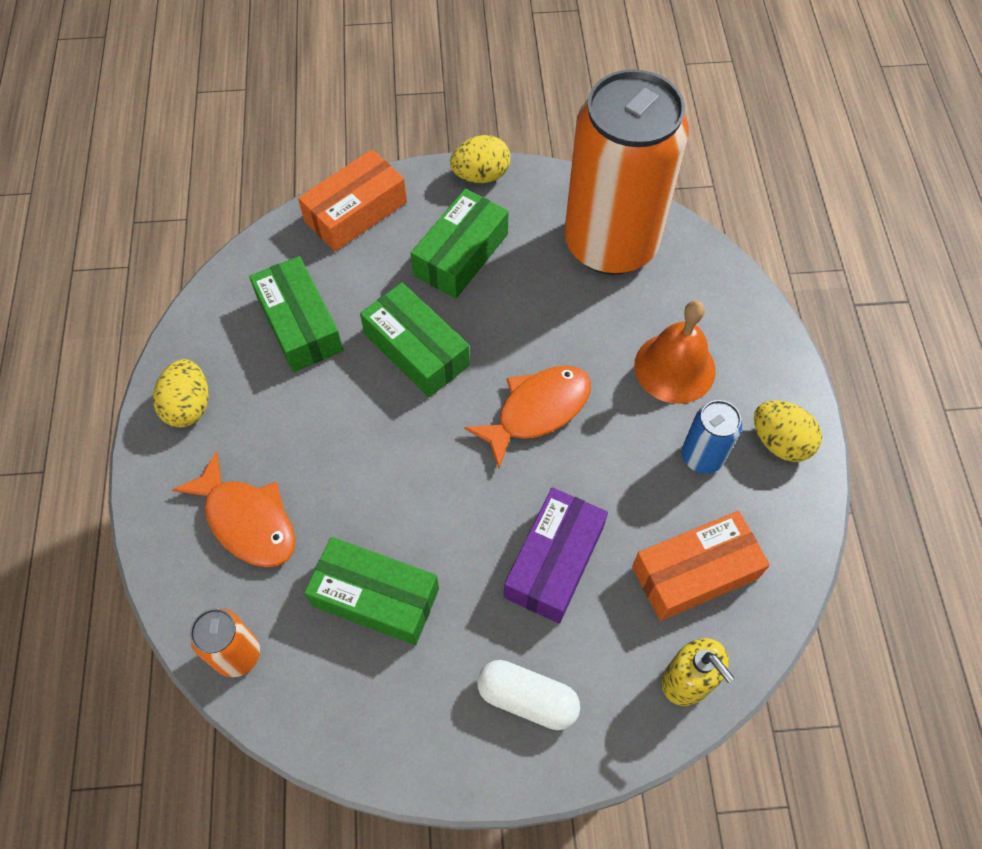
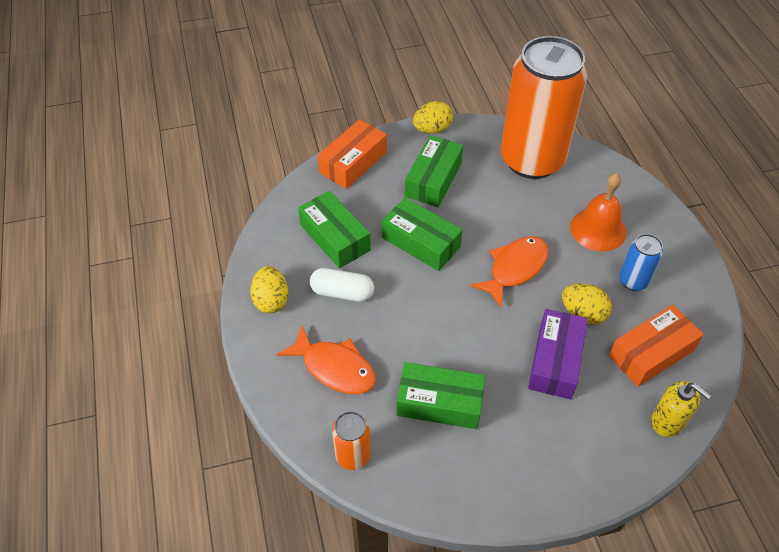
camera: 10 degrees left, 10 degrees down
(527, 698) = (564, 450): white capsule -> white capsule (342, 292)
(779, 442) = (681, 264): yellow egg -> yellow egg (583, 314)

